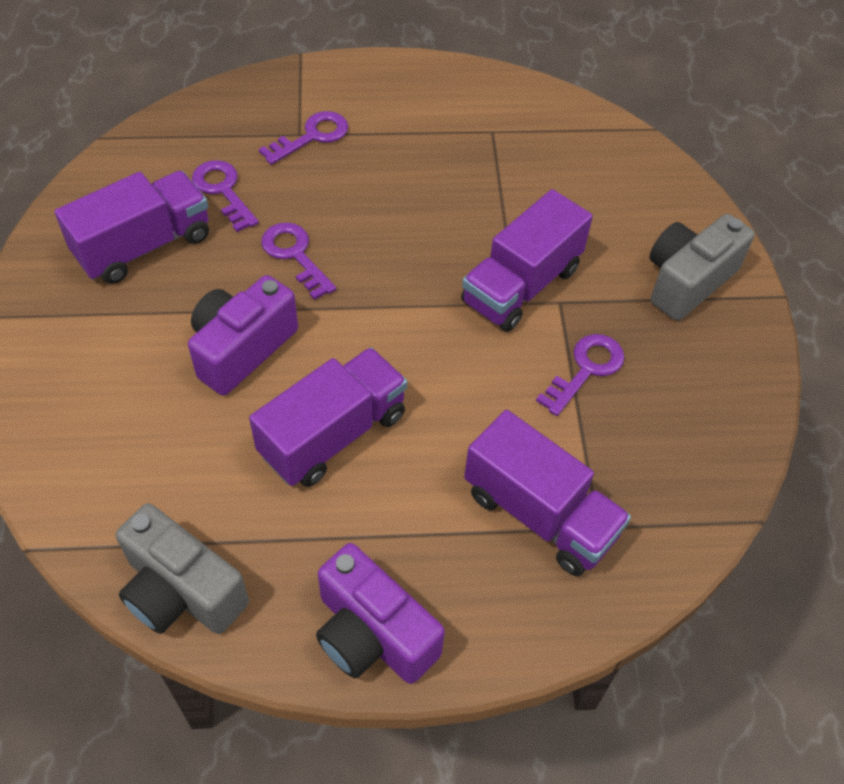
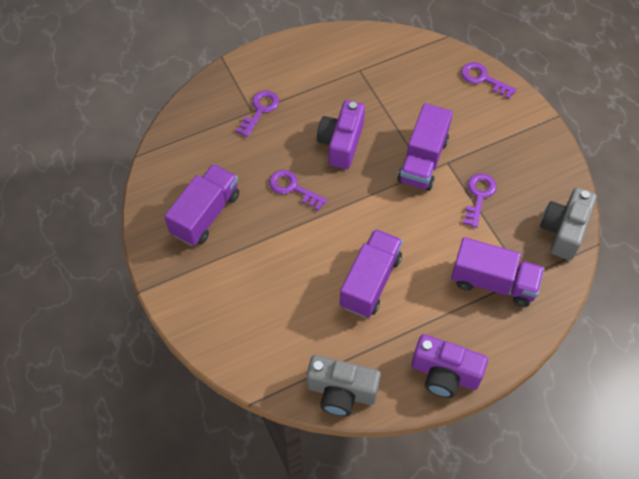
camera: 20 degrees left, 5 degrees up
(223, 191) = (230, 164): purple key -> purple key (483, 79)
(242, 349) = (296, 253): purple camera -> purple camera (341, 143)
(687, 281) = (506, 125): grey camera -> grey camera (563, 230)

